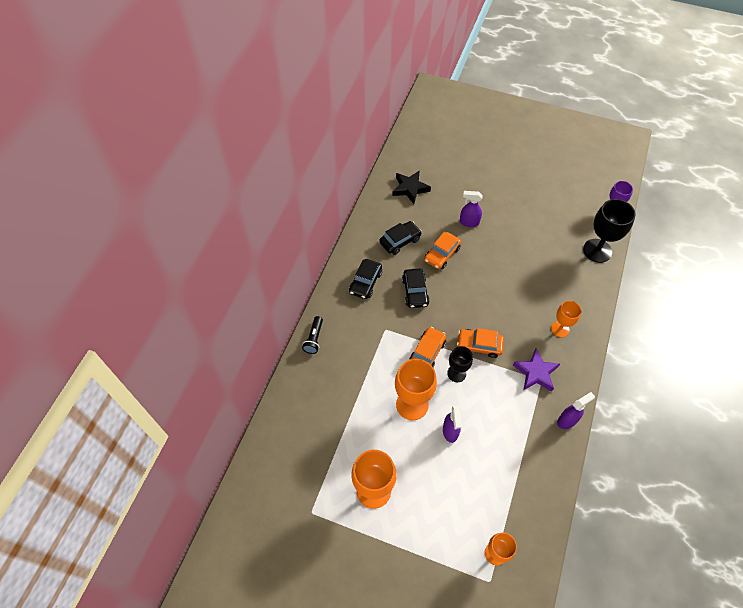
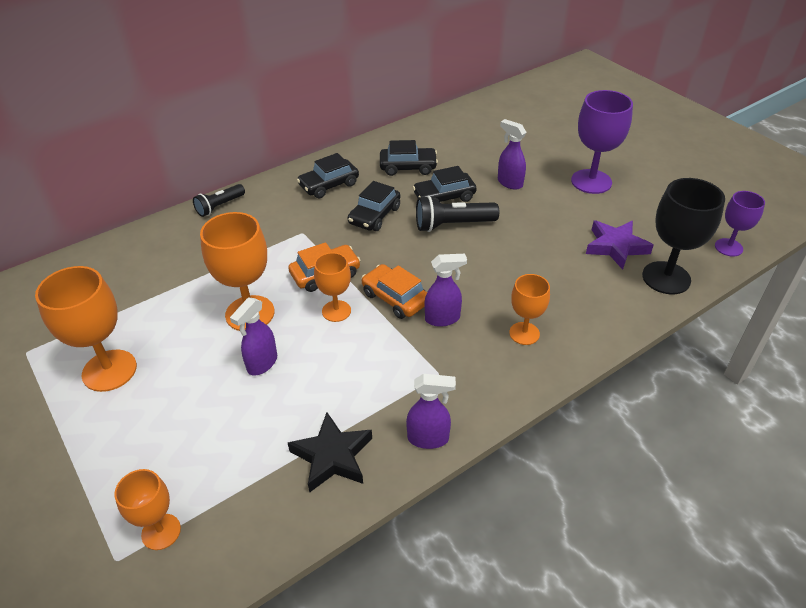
camera: 35 degrees right, 15 degrees down
(410, 189) = (469, 130): black star -> black star (332, 456)
(442, 254) = (444, 197): orange car -> black car
(456, 373) = (336, 311): black goblet -> orange goblet
(464, 274) = (452, 225): none -> black flashlight
(511, 197) = (591, 181): none -> purple goblet
(514, 344) = (443, 319): none -> purple spray bottle
(536, 373) = (440, 362): purple star -> purple star (616, 247)

